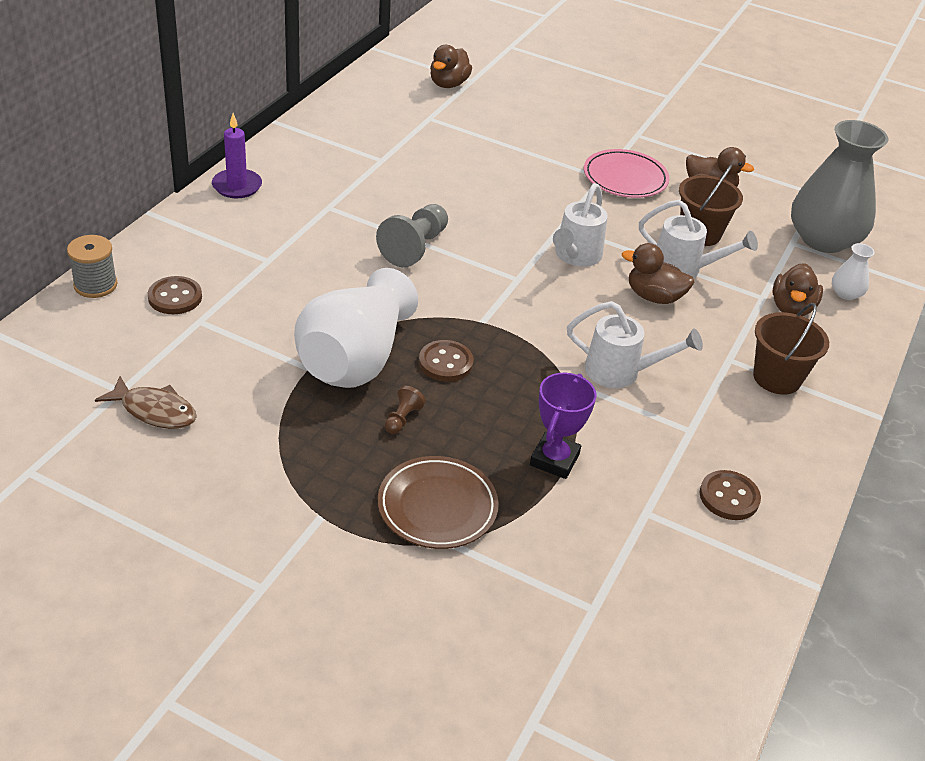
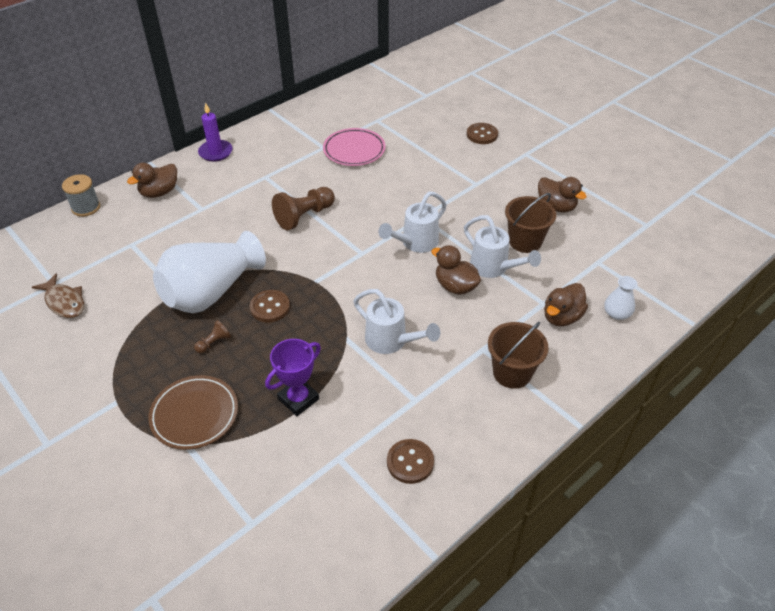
camera: 25 degrees right, 5 degrees up
(175, 297) = (127, 225): brown button -> brown button (482, 135)
(415, 247) = (304, 216): grey pawn -> brown pawn
(448, 84) = (407, 96): brown duck -> brown duck (159, 192)
(625, 178) = (493, 187): pink plate -> pink plate (354, 150)
(823, 239) = (626, 264): grey vase -> none

